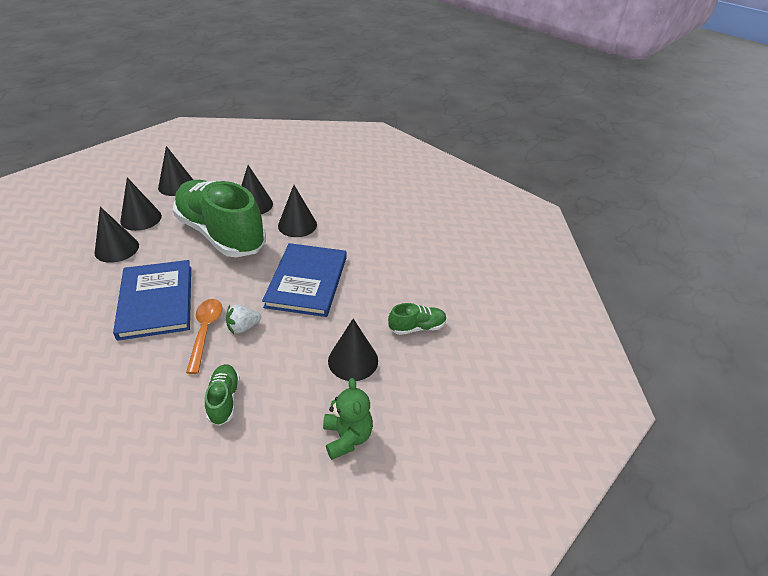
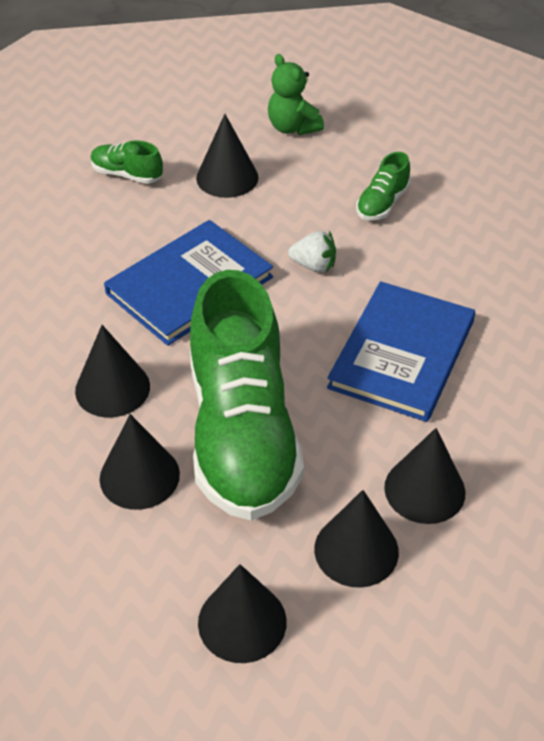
camera: 140 degrees left, 5 degrees up
(205, 331) = (361, 281): orange spoon -> none
(347, 437) = (293, 127): green teddy bear -> green teddy bear turned 60 degrees counterclockwise

